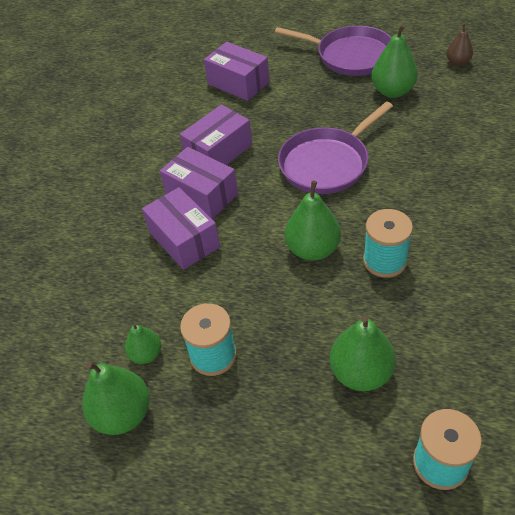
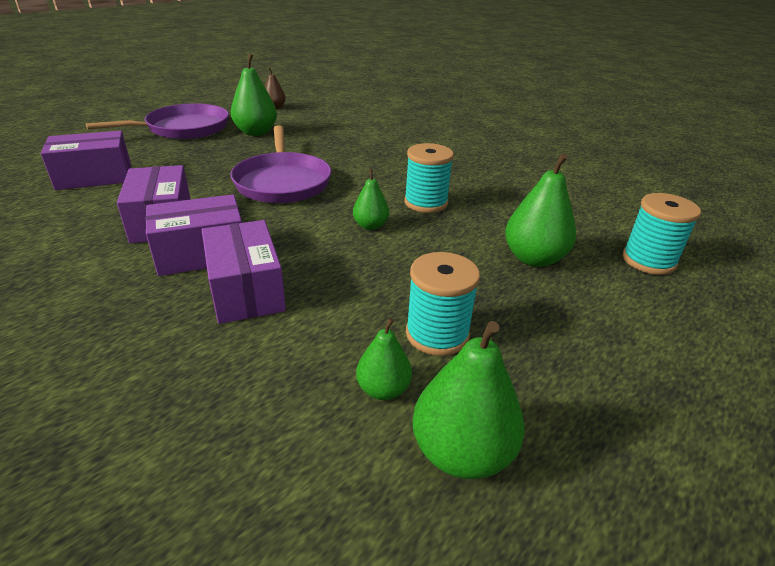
camera: 65 degrees left, 15 degrees down
(184, 239) = (246, 290): purple box -> purple box turned 75 degrees clockwise
(313, 249) = (370, 226): green pear -> green pear, size x0.59

